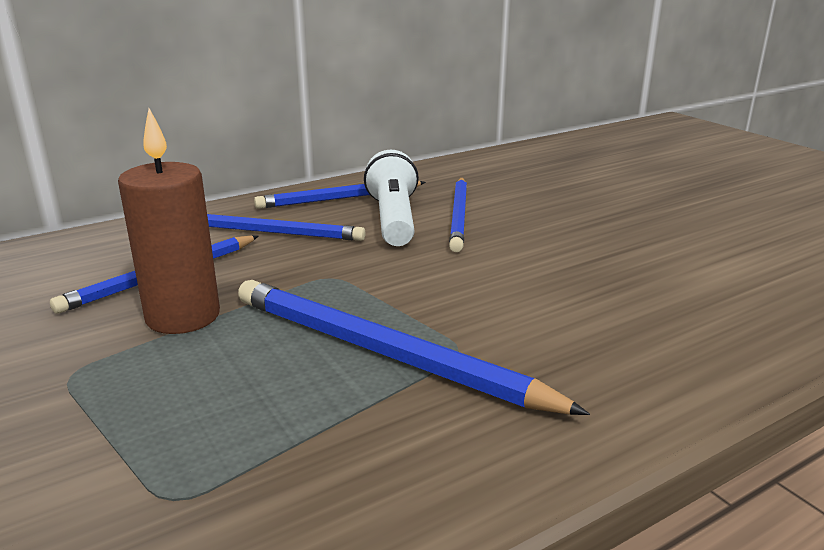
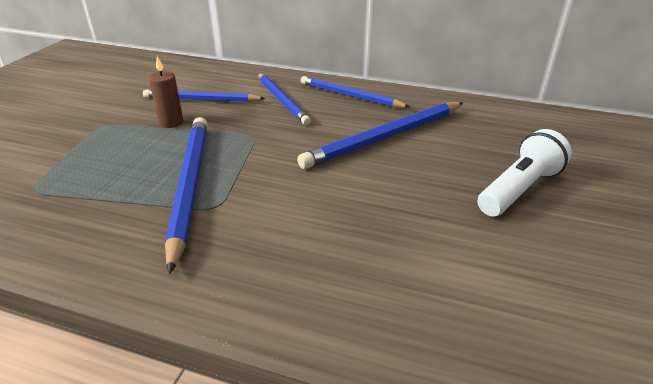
camera: 50 degrees right, 10 degrees up
(183, 317) = (171, 122): brown candle -> brown candle, size x0.61
(393, 219) = (347, 121): white flashlight -> white flashlight (518, 189)
(459, 216) = (385, 138): blue pencil -> blue pencil, size x1.50

